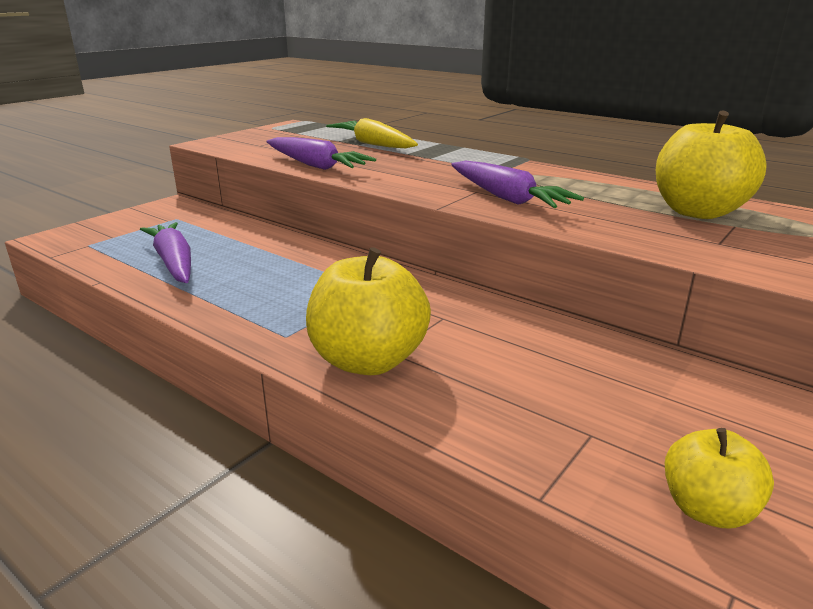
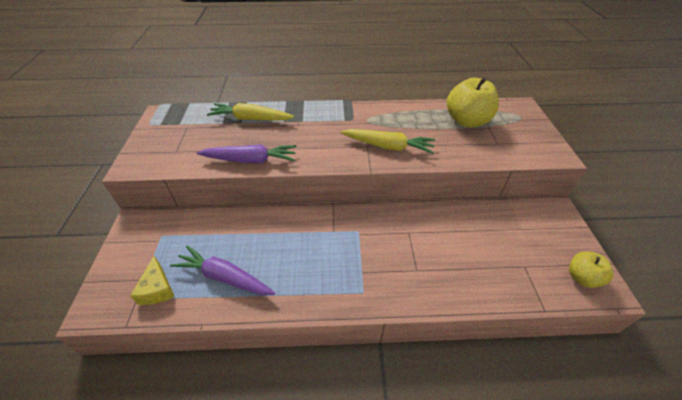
camera: 40 degrees left, 20 degrees up
(111, 246) = (157, 289): none -> yellow cheese
(368, 360) = (416, 282): yellow apple -> none
(507, 198) = (388, 146): purple carrot -> yellow carrot

